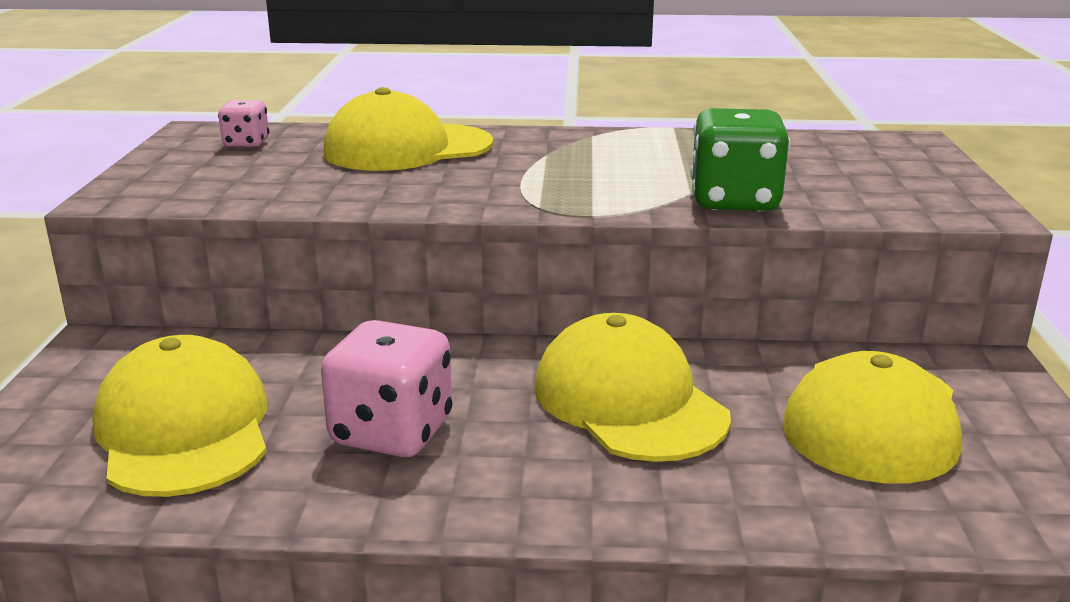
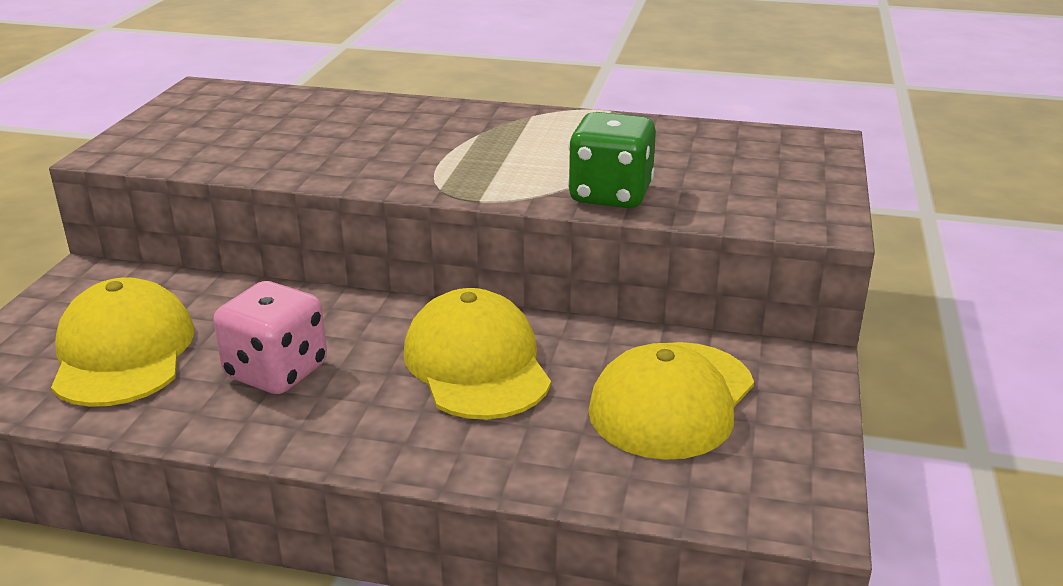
camera: 10 degrees right, 5 degrees up
(246, 143) = (235, 105): pink dice -> none
(407, 148) = (365, 119): yellow cap -> none

